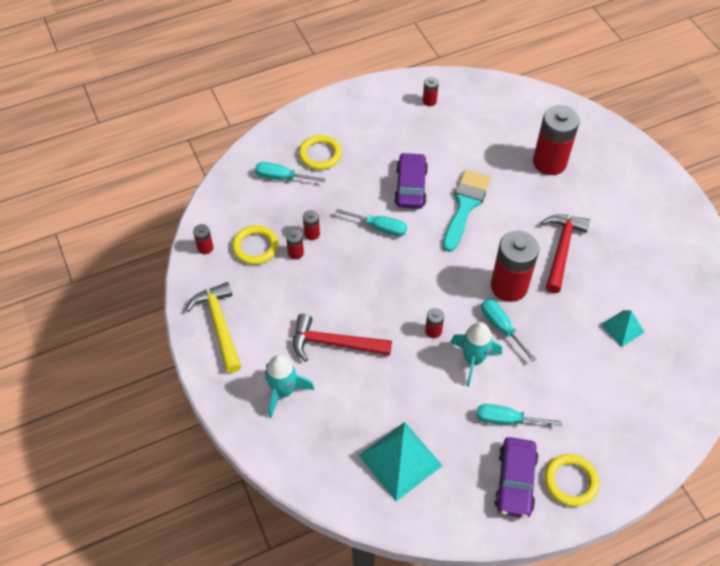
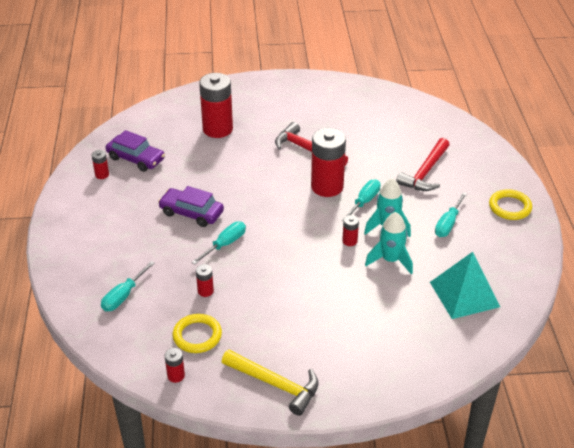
camera: 70 degrees left, 15 degrees down
(219, 324) = (276, 384): yellow hammer -> yellow hammer turned 150 degrees counterclockwise
(283, 391) = (371, 353): turquoise rocket -> turquoise rocket (390, 260)
(295, 253) = (221, 308): red battery -> none
(320, 154) = (114, 261): yellow ring -> none
(334, 343) = (334, 306): red hammer -> red hammer (425, 172)
(465, 205) = (232, 187): turquoise brush -> none
(501, 327) = (364, 202): turquoise screwdriver -> turquoise screwdriver turned 135 degrees clockwise
(515, 481) = (501, 235): purple car -> purple car (136, 159)
(622, 328) = (392, 142): turquoise pyramid -> none

